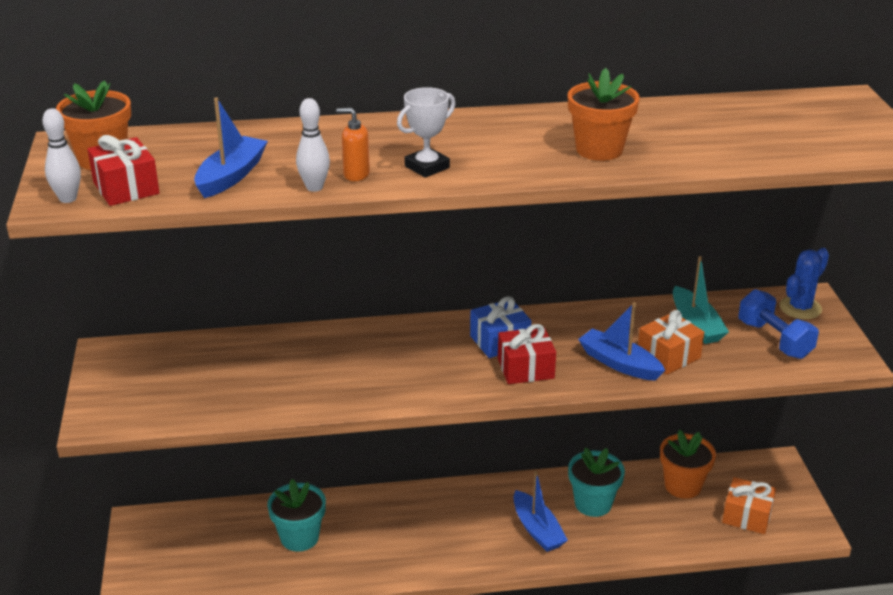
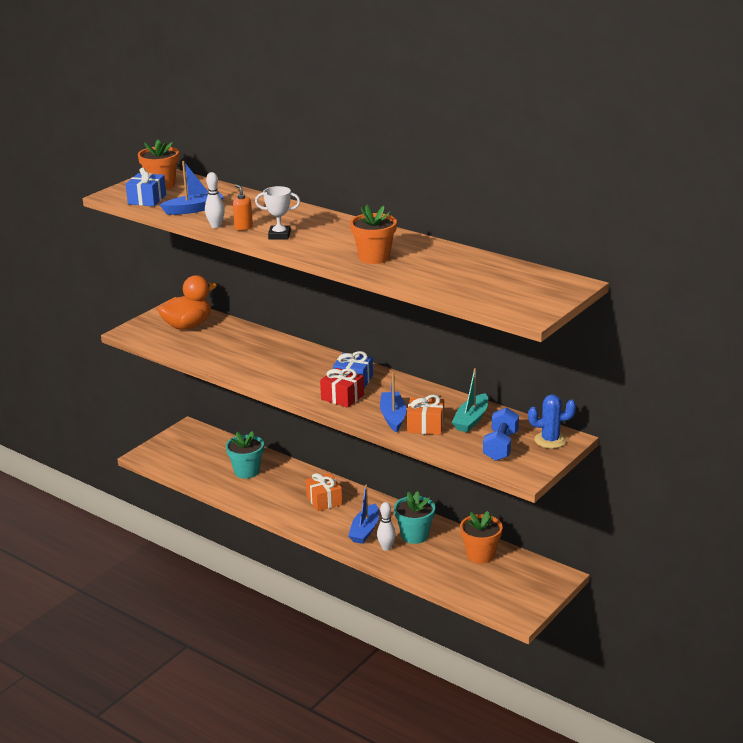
camera: 45 degrees right, 5 degrees down
(68, 199) = (119, 196): white bowling pin -> white bowling pin (386, 547)
(126, 188) = (147, 199): red gift -> blue gift
(169, 371) = (188, 326): none -> orange duck
(747, 516) = (492, 588): orange gift -> orange gift (324, 500)

